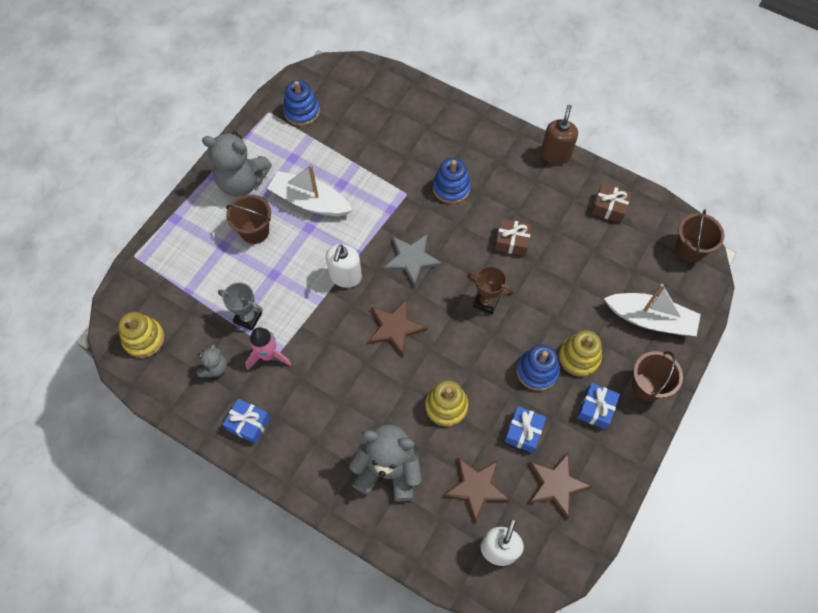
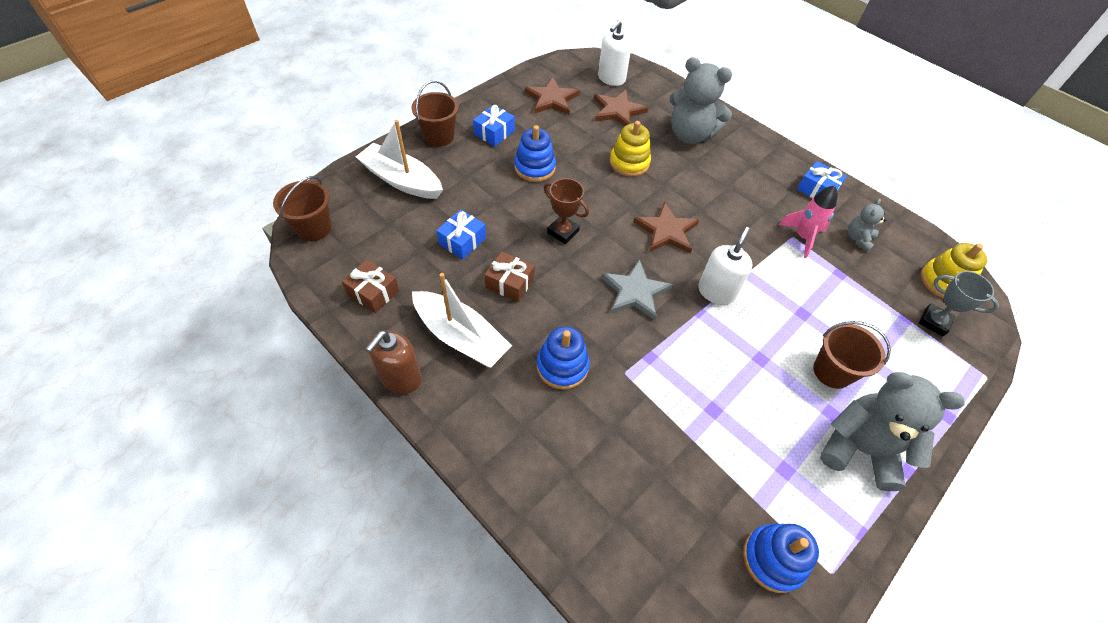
camera: 170 degrees left, 10 degrees down
(248, 317) = (829, 276): grey trophy -> grey trophy (934, 322)
(310, 201) = (759, 394): white boat -> white boat (461, 337)
(523, 432) = (565, 132): blue gift -> blue gift (462, 241)
(579, 357) = (489, 168): yellow stacking toy -> none

